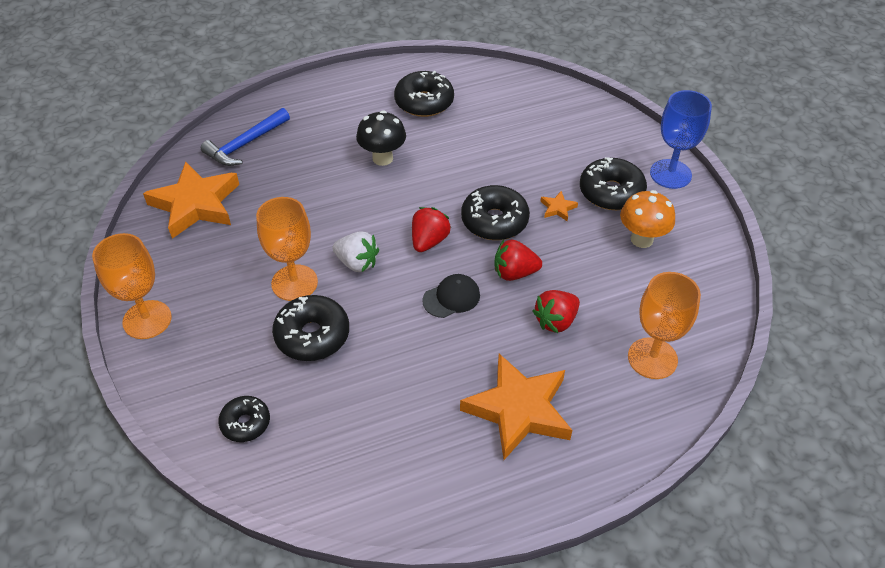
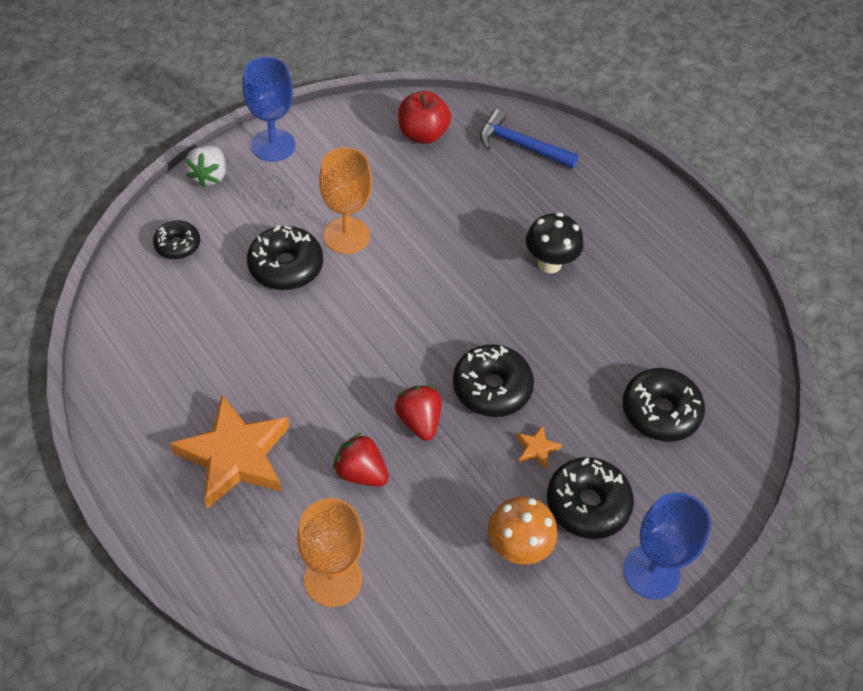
camera: 70 degrees right, 5 degrees up
(147, 320) = (273, 145): orange goblet -> blue goblet
(196, 204) = (422, 134): orange star -> red apple
(357, 263) = (388, 278): white strawberry -> white strawberry (209, 176)
(424, 102) = (662, 281): black donut -> black donut (660, 411)
(429, 241) = (439, 333): red strawberry -> none
(451, 298) = (365, 369): black cap -> none

